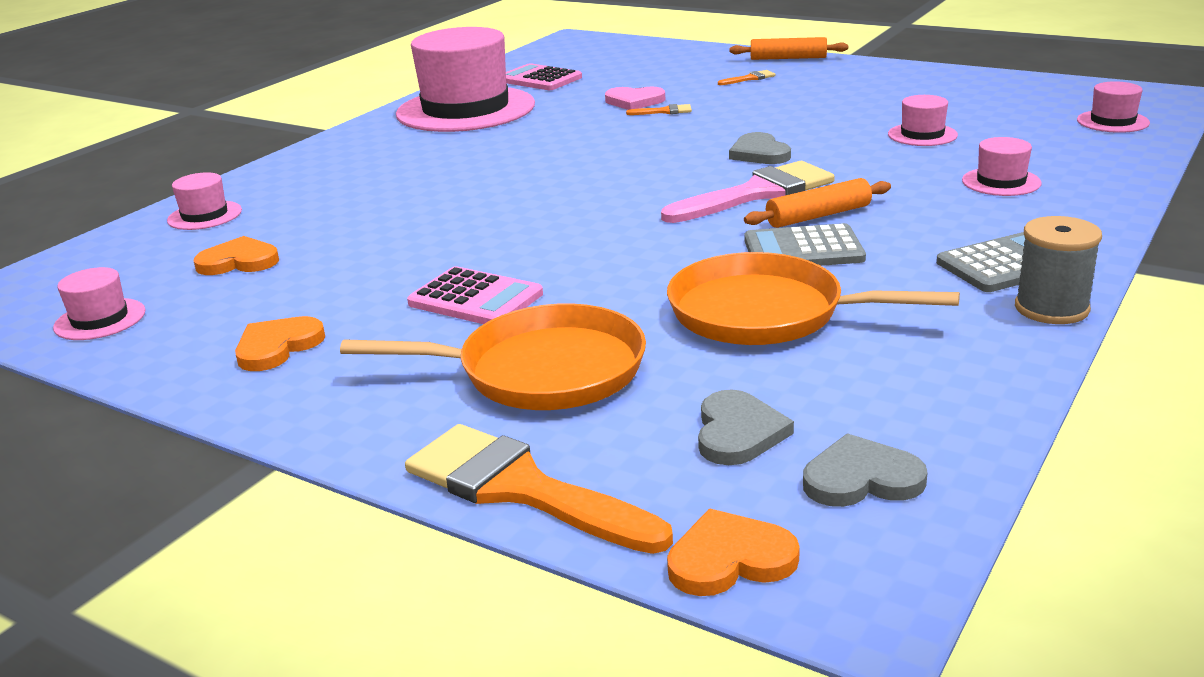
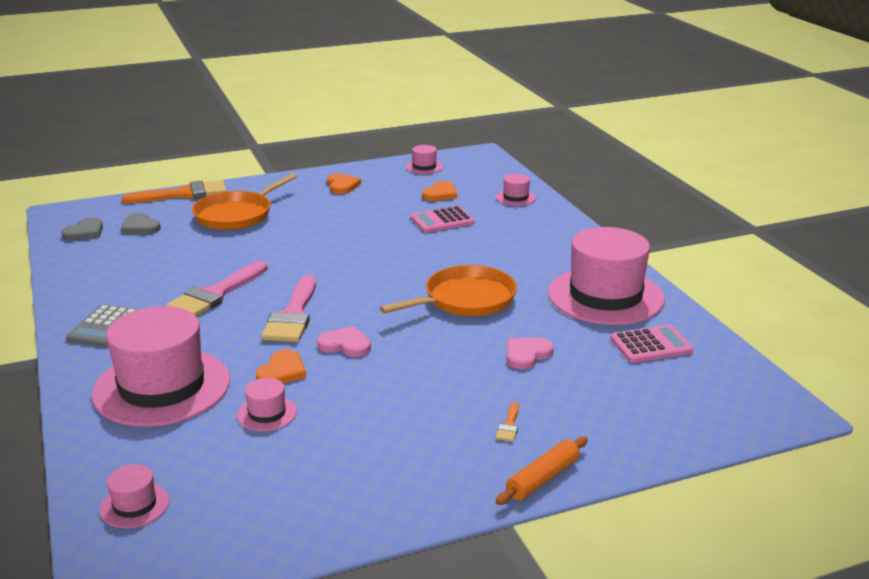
camera: 125 degrees right, 0 degrees up
(475, 299) = (313, 221): pink calculator -> pink calculator (442, 220)
(664, 111) = (483, 354): orange brush -> none
(730, 559) = (102, 205): orange heart -> orange heart (282, 371)
(759, 153) = (345, 345): grey heart -> pink heart
(764, 313) = (188, 262): orange pan -> orange pan (465, 299)
(803, 249) = (215, 294): grey calculator -> pink brush
(818, 216) = (237, 315): orange rolling pin -> none
(1001, 182) = (162, 387): pink hat -> pink hat, size x2.36
(1051, 308) = (65, 313): grey spool -> none

